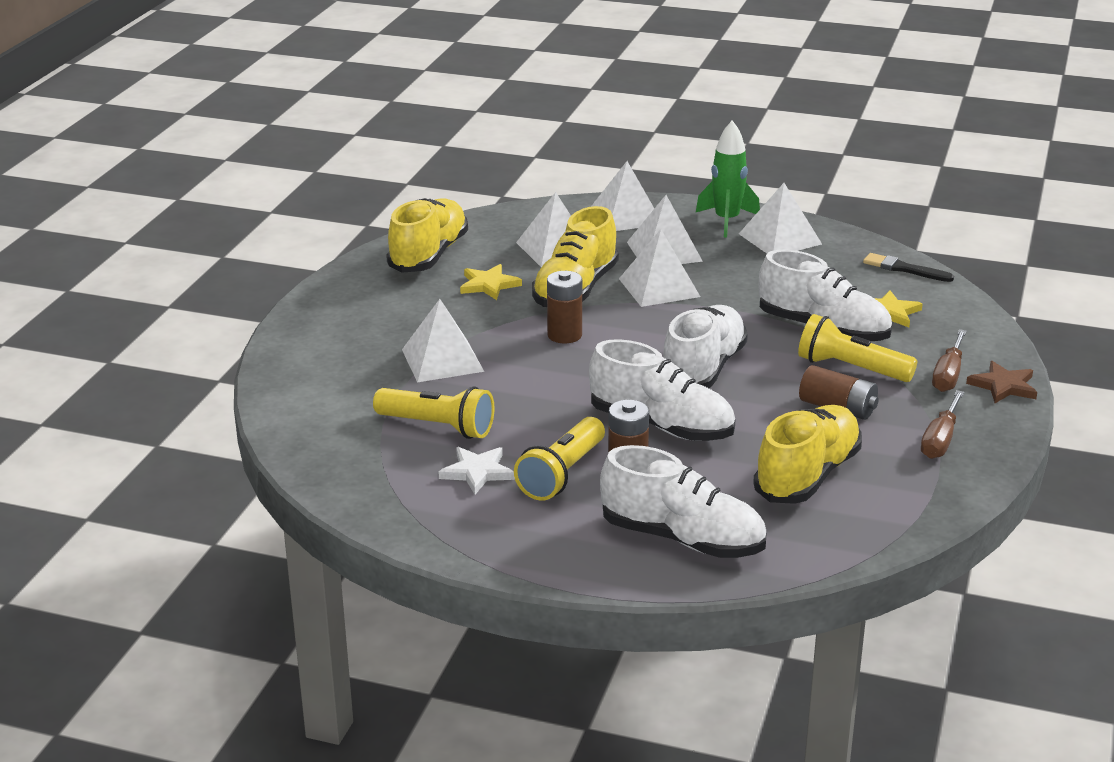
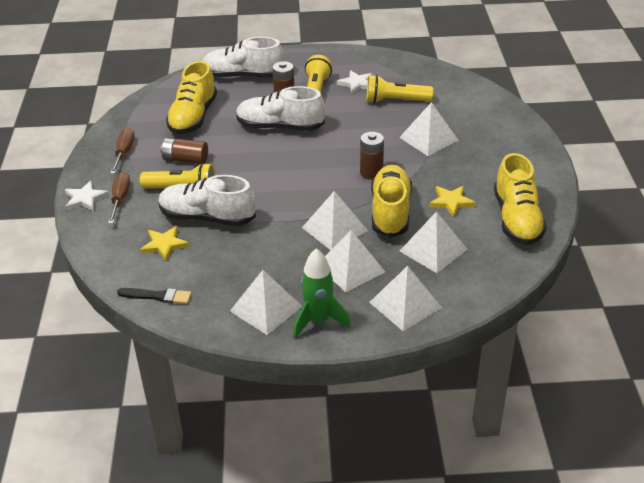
camera: 160 degrees right, 10 degrees up
(703, 369) = (273, 168): white shoe -> none
(1003, 386) = (85, 199): brown star -> white star

